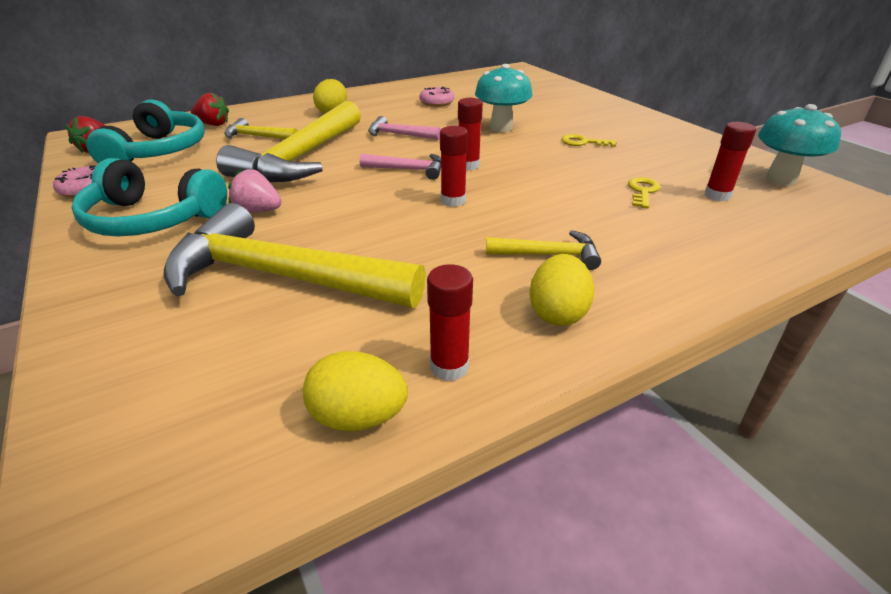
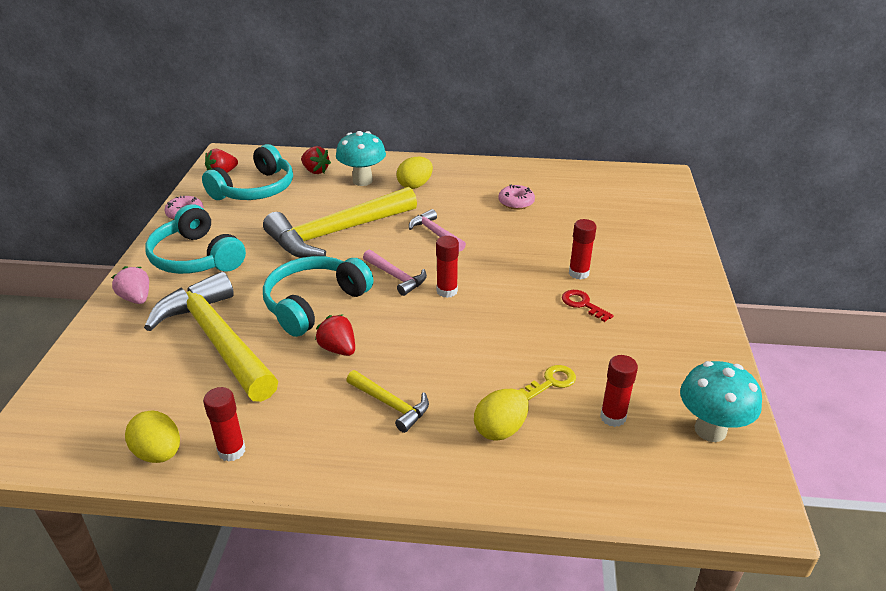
camera: 35 degrees right, 0 degrees up
(258, 136) = (331, 196): yellow hammer -> none
(258, 211) = (258, 276): pink strawberry -> pink strawberry (136, 298)
(354, 211) = (314, 303): none -> turquoise headphones
(433, 235) = (338, 349): none -> red strawberry
(453, 200) = (390, 323): red glue stick -> red glue stick (578, 273)
(501, 128) = (532, 257): turquoise mushroom -> turquoise mushroom (362, 181)
(557, 313) = (334, 451): yellow egg -> yellow egg (500, 429)
(583, 142) = (582, 304): yellow key -> red key

